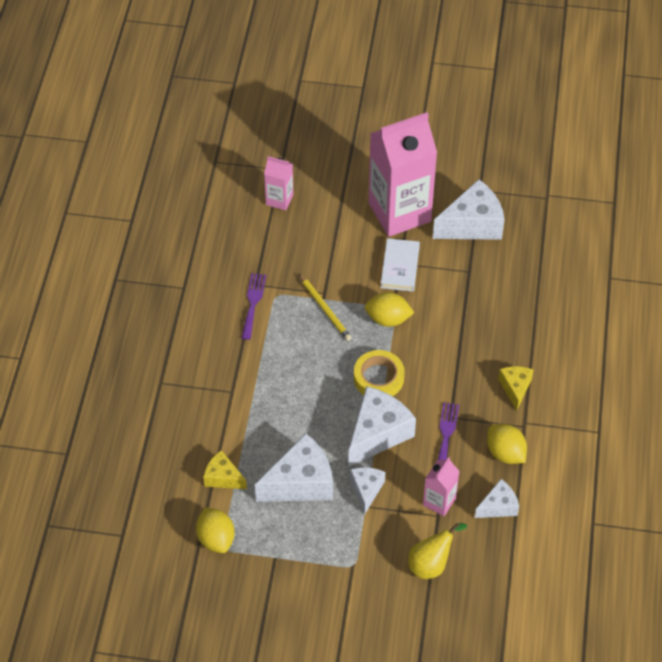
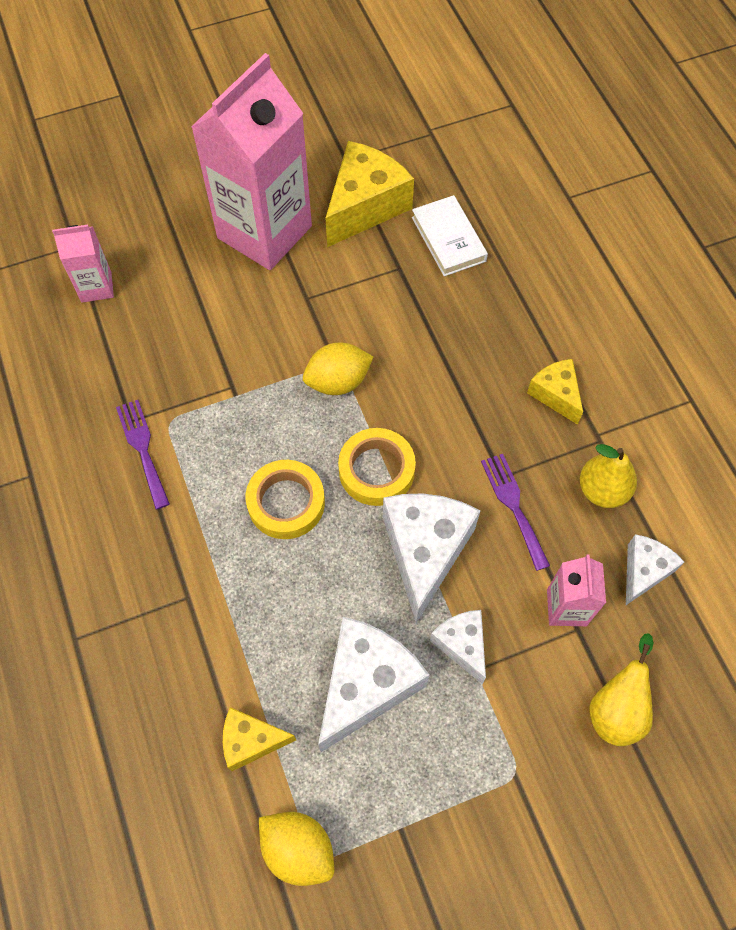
camera: 30 degrees left, 10 degrees up
(316, 370) = (286, 503): none -> yellow tape
(325, 309) = (246, 408): yellow pencil -> none
(400, 267) = (309, 304): white book -> white book (448, 239)
(472, 224) = (365, 206): white cheese -> yellow cheese
(505, 453) = (602, 490): yellow lemon -> yellow pear

